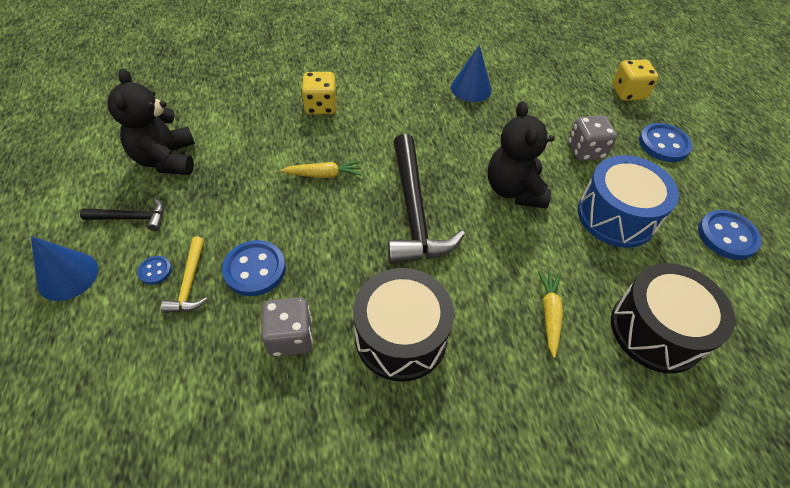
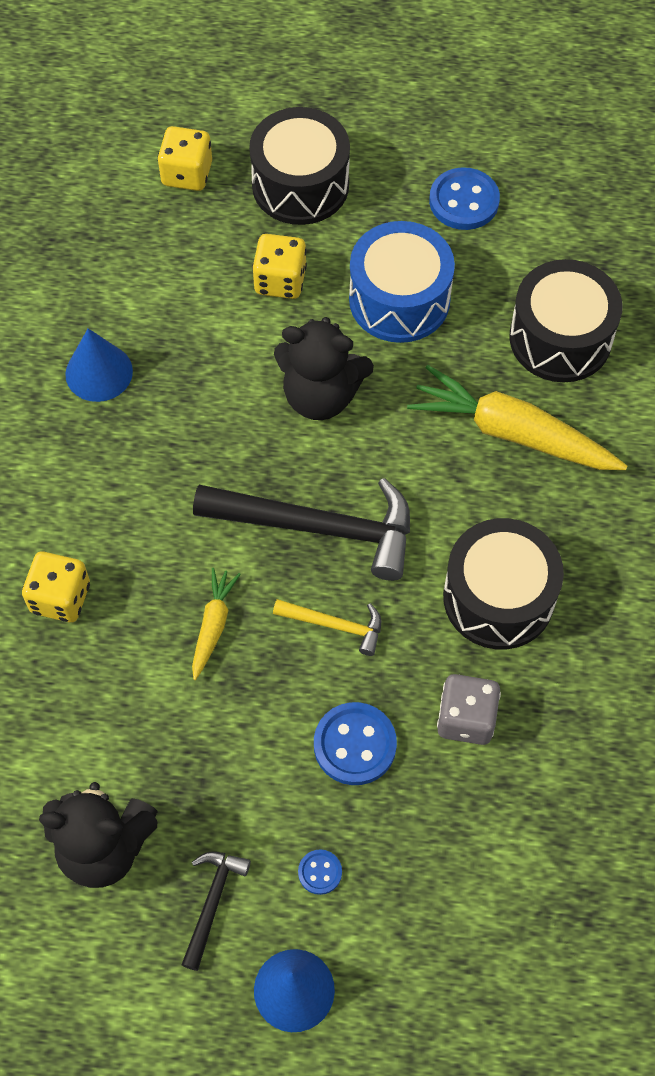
camera: 70 degrees left, 10 degrees up
(190, 282) = (352, 828): yellow hammer -> yellow hammer (335, 625)
(549, 314) = (512, 433): yellow carrot -> yellow carrot, size x1.97
(585, 151) = (280, 281): grey dice -> yellow dice
(663, 144) = (300, 185): blue button -> black drum

